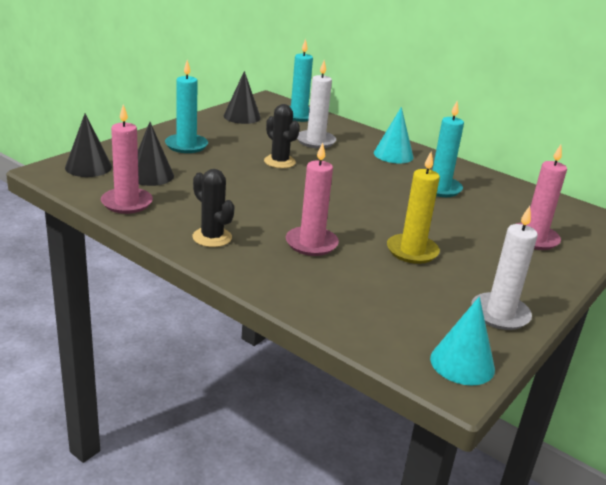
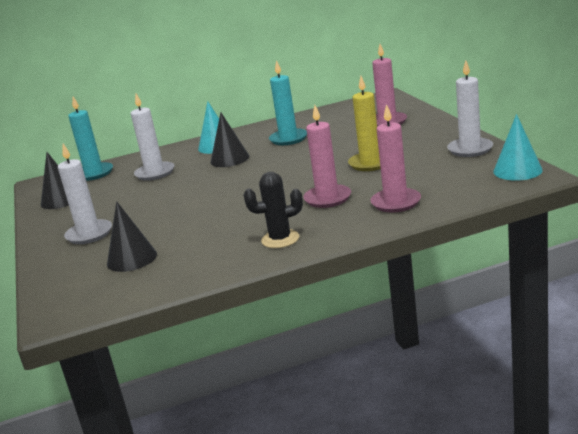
camera: 50 degrees left, 5 degrees down
(88, 167) = (73, 293): black cone -> black cone (229, 159)
(127, 203) = (176, 276): pink candle -> pink candle (396, 202)
(186, 145) = (89, 234): turquoise candle -> white candle
(279, 162) = (175, 193): black cactus -> none

